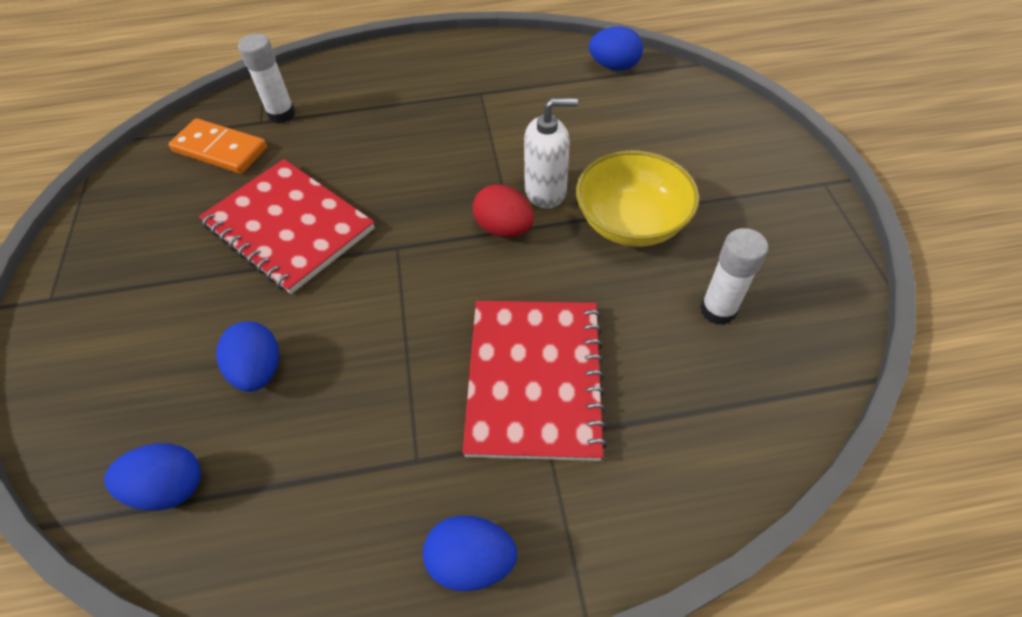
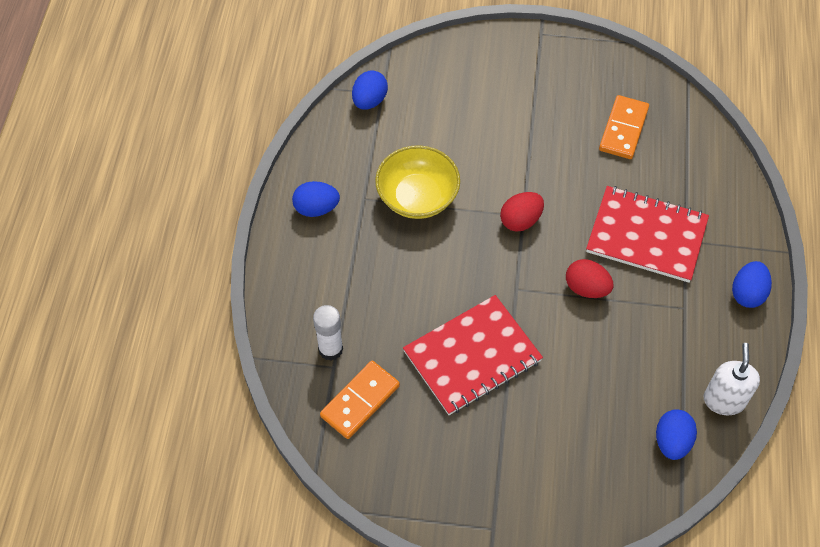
camera: 75 degrees left, 5 degrees up
(259, 370) = (599, 386): blue egg -> blue egg (316, 208)
(418, 322) = (586, 288): none -> red egg
(546, 191) = (493, 186): white soap dispenser -> white soap dispenser (724, 400)
(631, 222) = (539, 147): yellow bowl -> yellow bowl (417, 197)
(718, 310) = (623, 129): white glue stick -> orange domino

